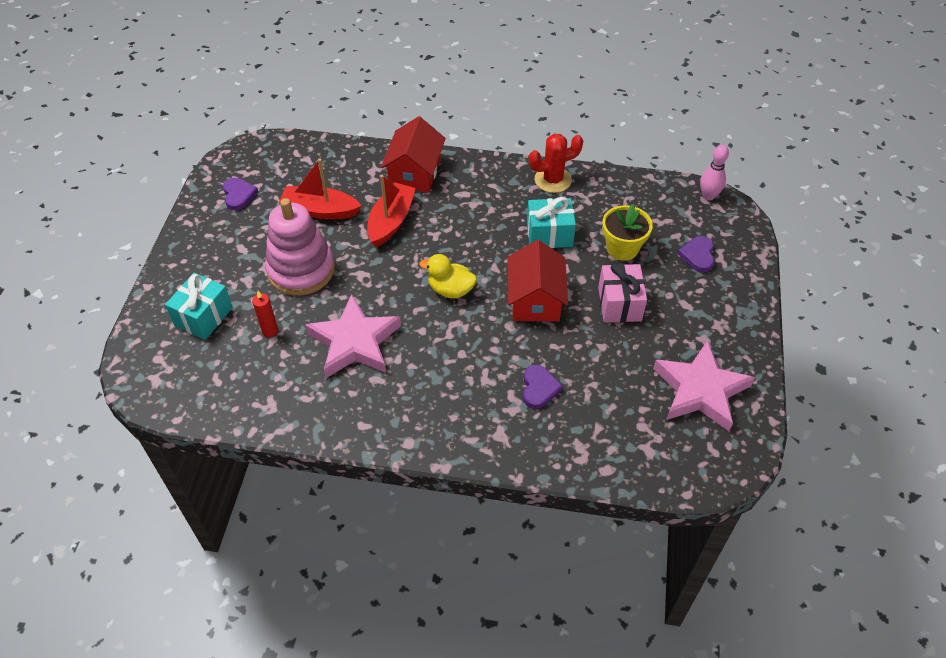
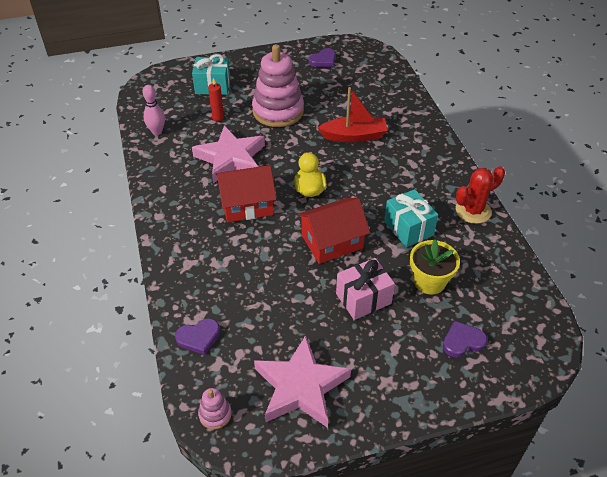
camera: 65 degrees right, 5 degrees down
(320, 210) = (338, 99): red boat -> none
(415, 172) = (413, 131): red house -> red house (247, 205)
(539, 388) = (243, 272): purple heart -> purple heart (199, 337)
(553, 180) = (473, 211): red cactus -> red cactus turned 75 degrees counterclockwise
(706, 469) = (215, 414): none -> pink stacking toy
(708, 196) = (549, 329): pink bowling pin -> pink bowling pin (157, 131)

